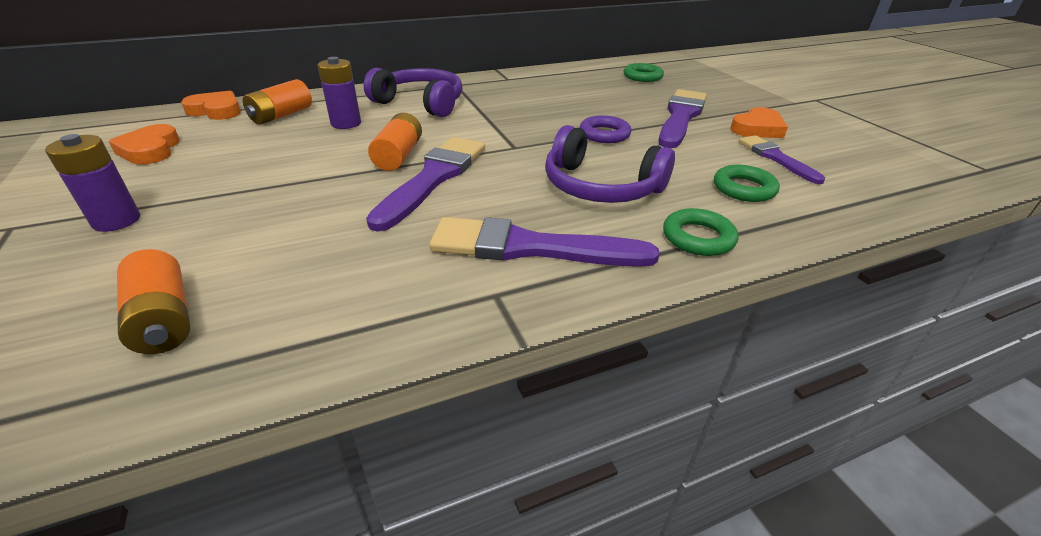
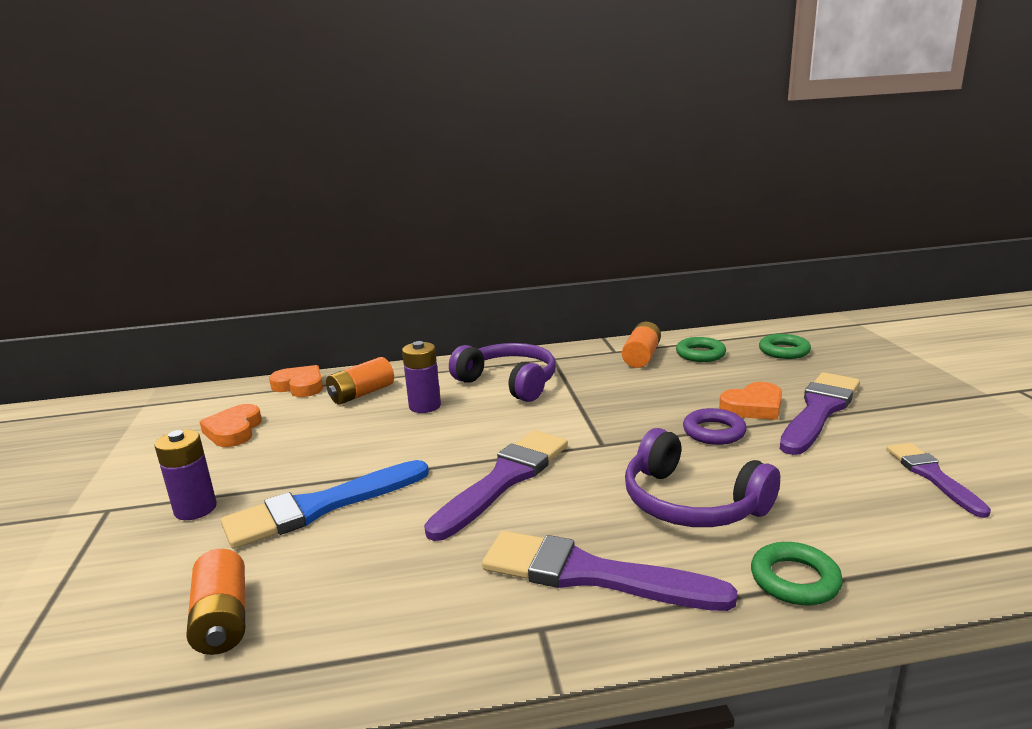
camera: 15 degrees right, 15 degrees down
(257, 210) = (321, 506): none -> blue brush
(398, 155) = (472, 449): orange battery -> orange battery (641, 357)
(744, 188) = (874, 517): green ring -> green ring (700, 354)
(757, 129) = (919, 432): orange heart -> orange heart (753, 407)

